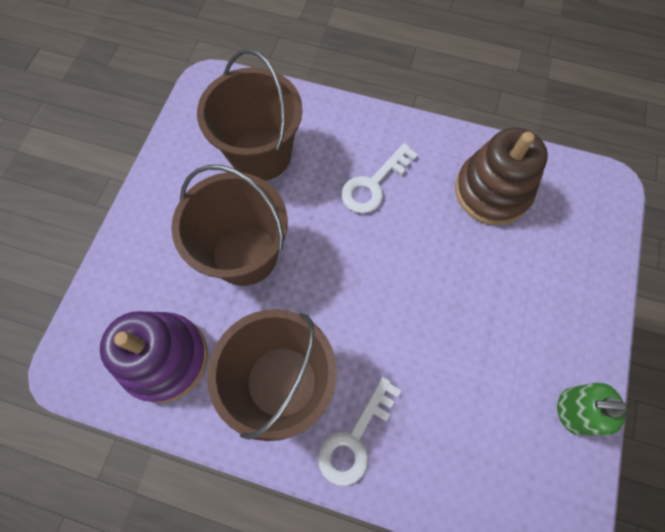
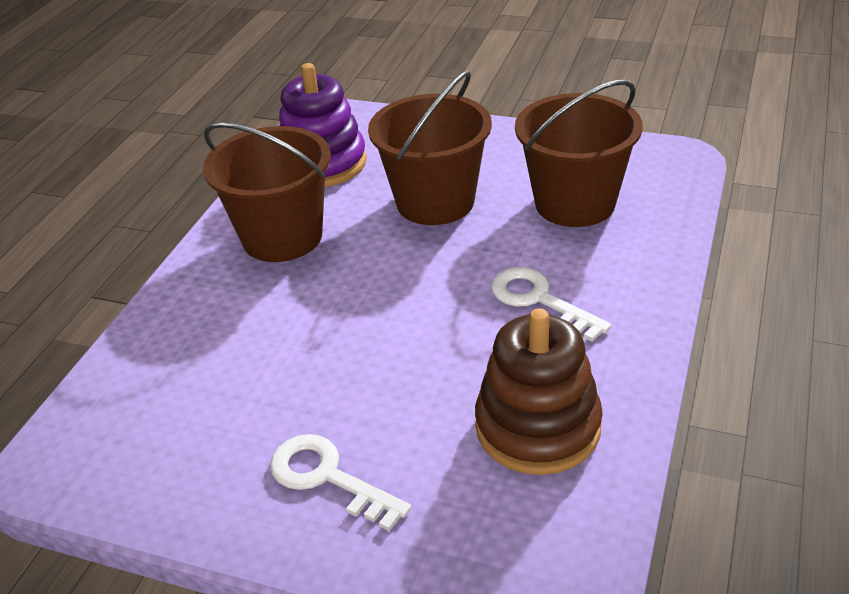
camera: 95 degrees right, 30 degrees down
(355, 438) = (209, 291): white key -> white key (328, 478)
(573, 411) = (183, 493): green soap dispenser -> none

